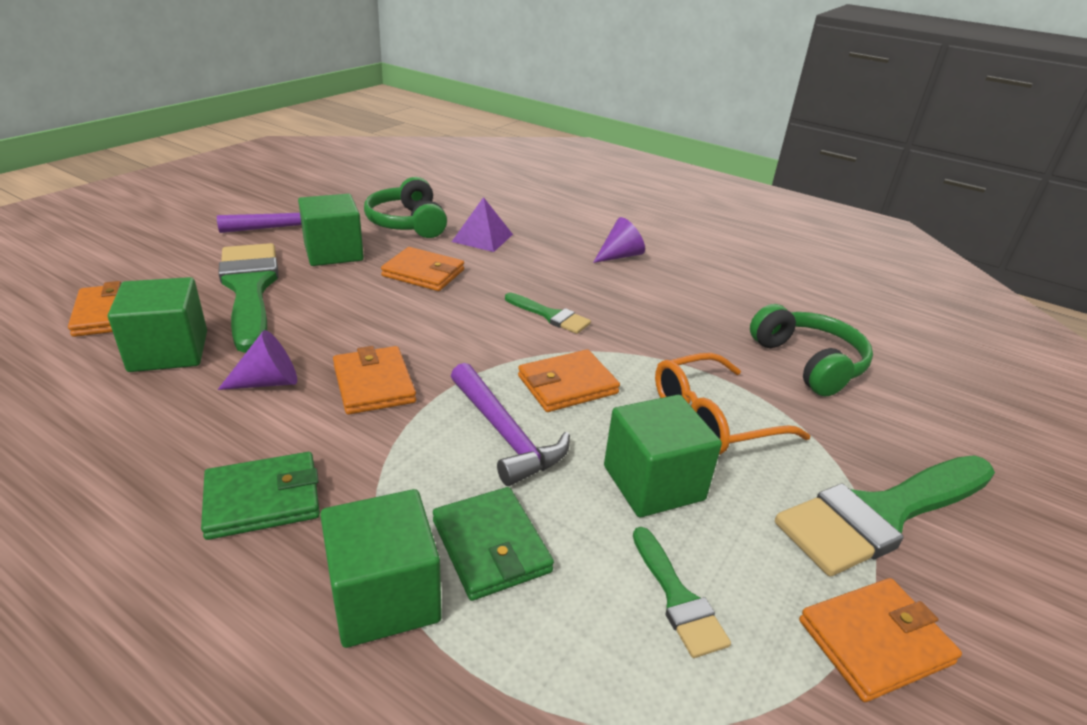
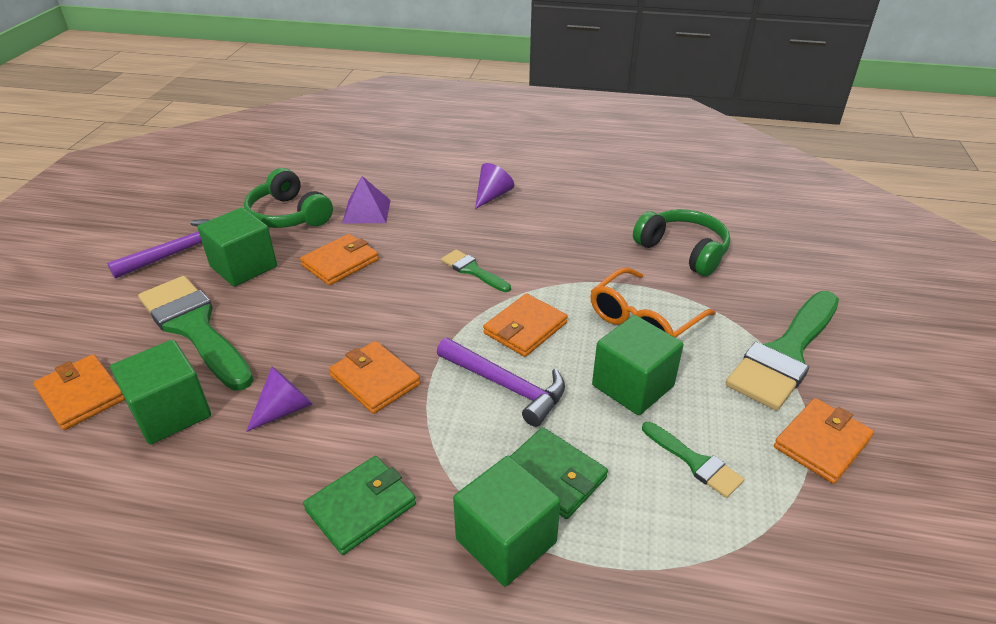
camera: 20 degrees left, 5 degrees up
(423, 273) = (340, 263): orange wallet -> orange wallet turned 45 degrees counterclockwise
(550, 315) = (473, 270): green brush -> green brush turned 150 degrees counterclockwise

